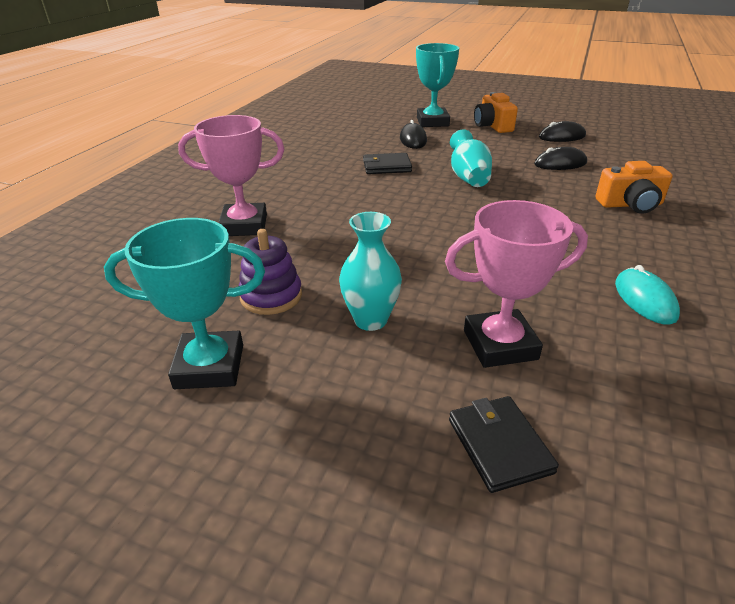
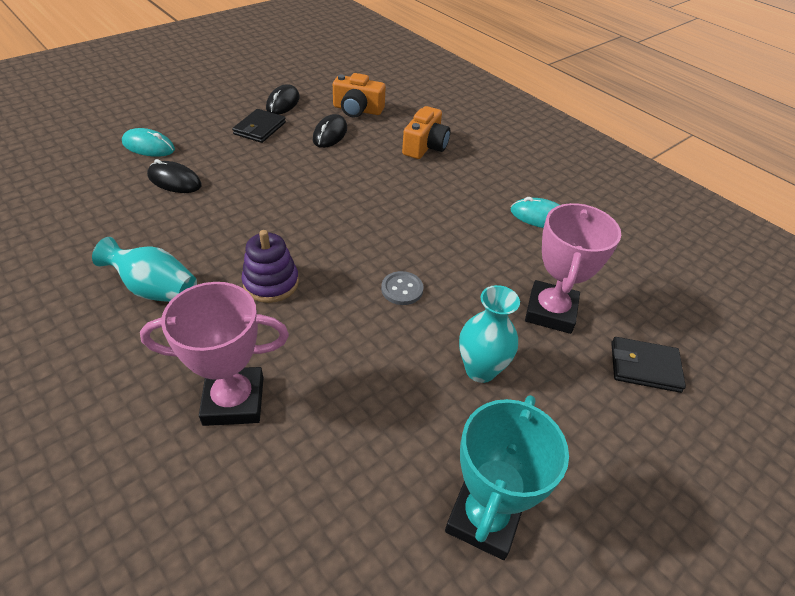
camera: 65 degrees left, 10 degrees up
(244, 225) = (234, 401): pink trophy -> pink trophy turned 60 degrees clockwise
(271, 296) = (399, 427): purple stacking toy -> purple stacking toy (271, 283)
(386, 166) = (215, 229): black wallet -> black wallet (259, 128)
(420, 252) = (402, 289): none -> grey button
(432, 122) = (148, 146): turquoise trophy -> turquoise mouse
(468, 177) = (299, 193): turquoise vase -> turquoise vase (155, 289)
(492, 126) = (211, 120): orange camera -> orange camera (357, 110)

